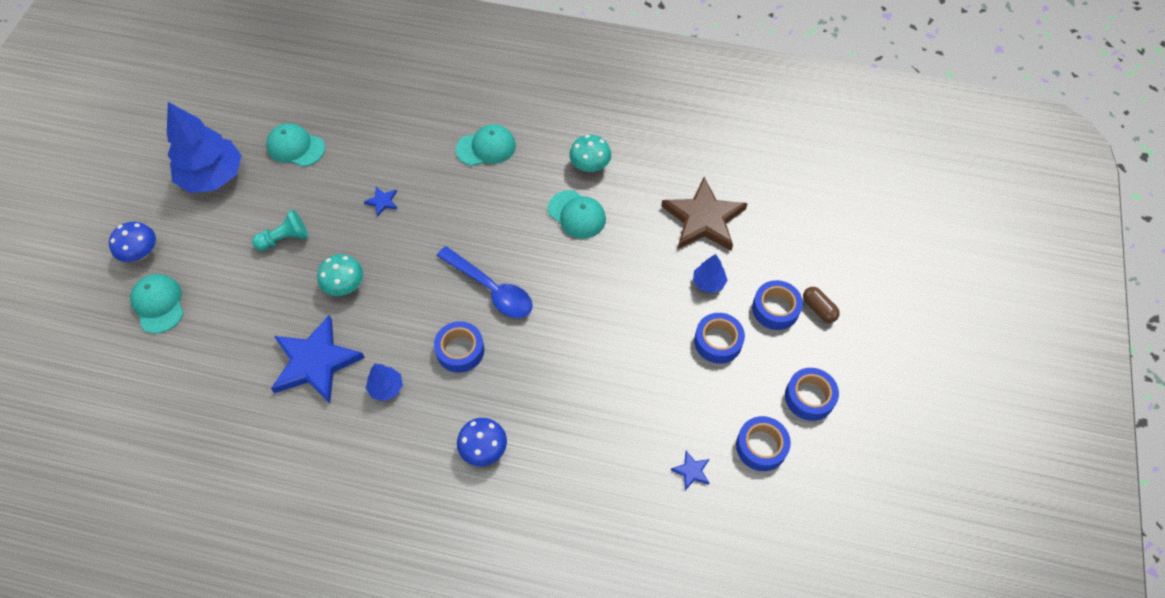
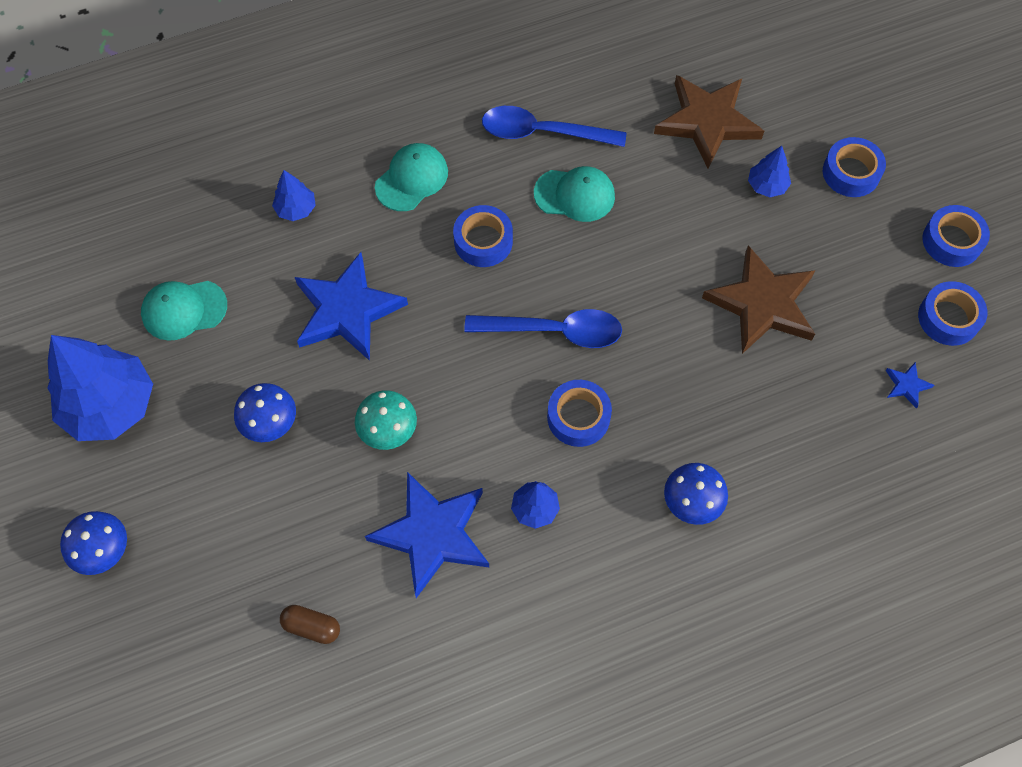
camera: 35 degrees left, 5 degrees up
(158, 304) = (183, 594): turquoise cap -> none
(285, 239) = (270, 422): turquoise pawn -> blue mushroom
(382, 202) = (347, 310): blue star -> blue star, size x2.45
(405, 126) = (296, 209): none -> blue tree
(590, 165) = (542, 132): turquoise mushroom -> blue spoon
(638, 355) = (762, 304): none -> brown star
(718, 341) = (825, 240): blue tape -> blue tape (483, 241)
(818, 309) = (890, 148): brown capsule -> brown capsule (312, 627)

